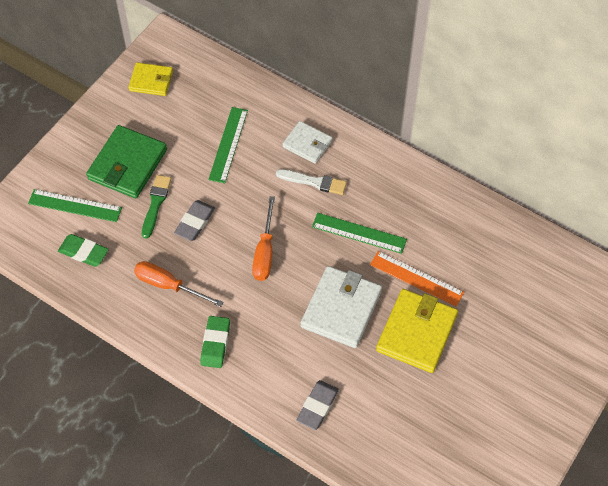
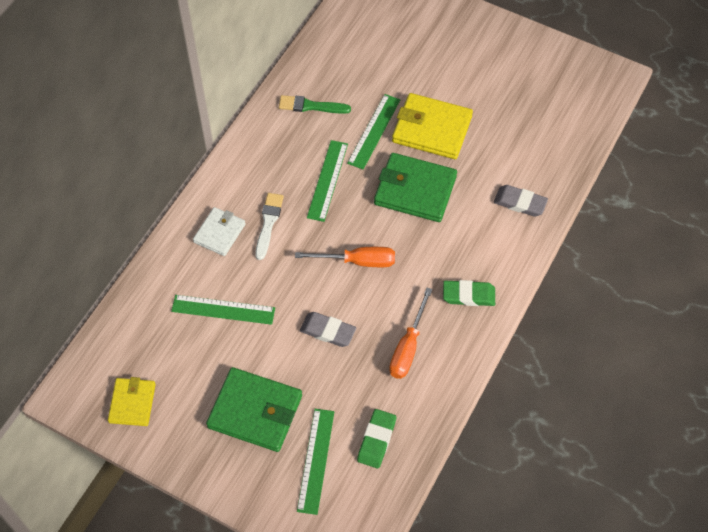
camera: 95 degrees left, 0 degrees up
(156, 203) = (306, 374): green brush -> green brush (311, 106)
(341, 309) = (415, 190): white wallet -> green wallet
(416, 278) = (374, 131): orange ruler -> green ruler

